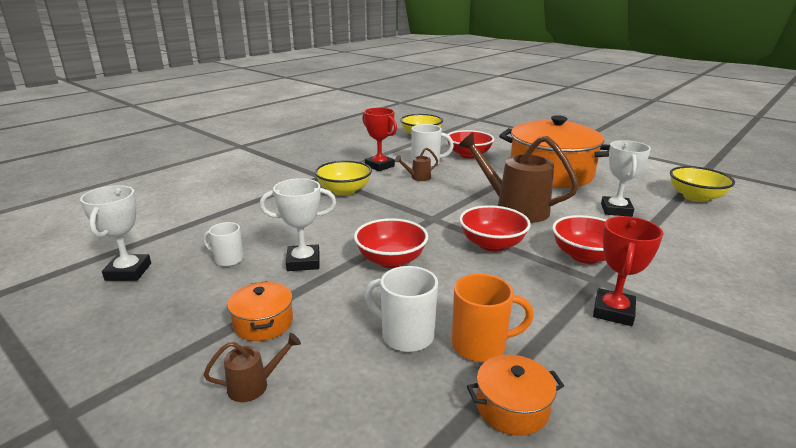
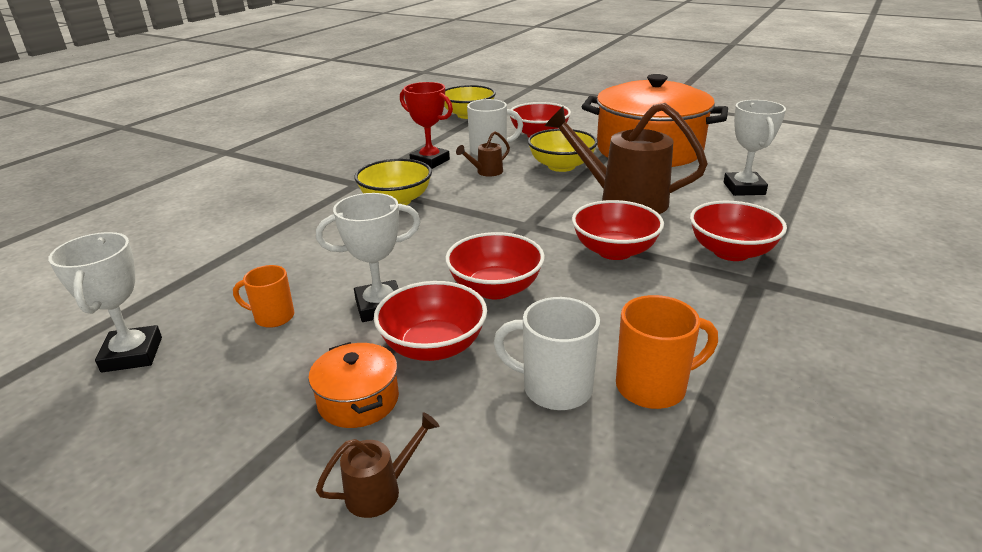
camera: 10 degrees left, 5 degrees up
(228, 260) = (273, 317): white mug -> orange mug
(330, 294) = (433, 346): none -> red bowl
(512, 407) = (722, 462): orange pot -> none
(613, 311) = (791, 318): red trophy -> none
(695, 197) = (826, 162): yellow bowl -> yellow bowl (561, 166)

